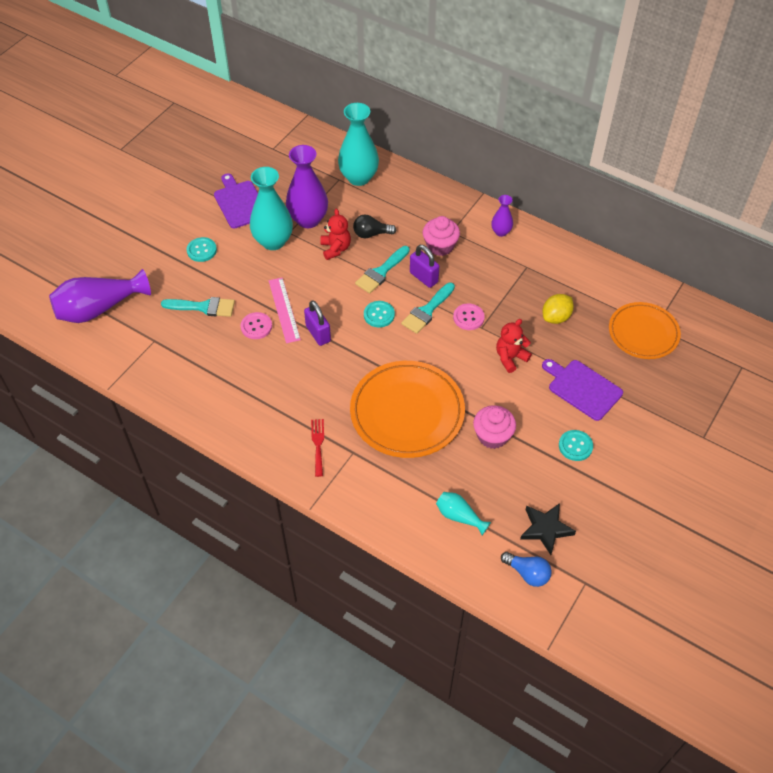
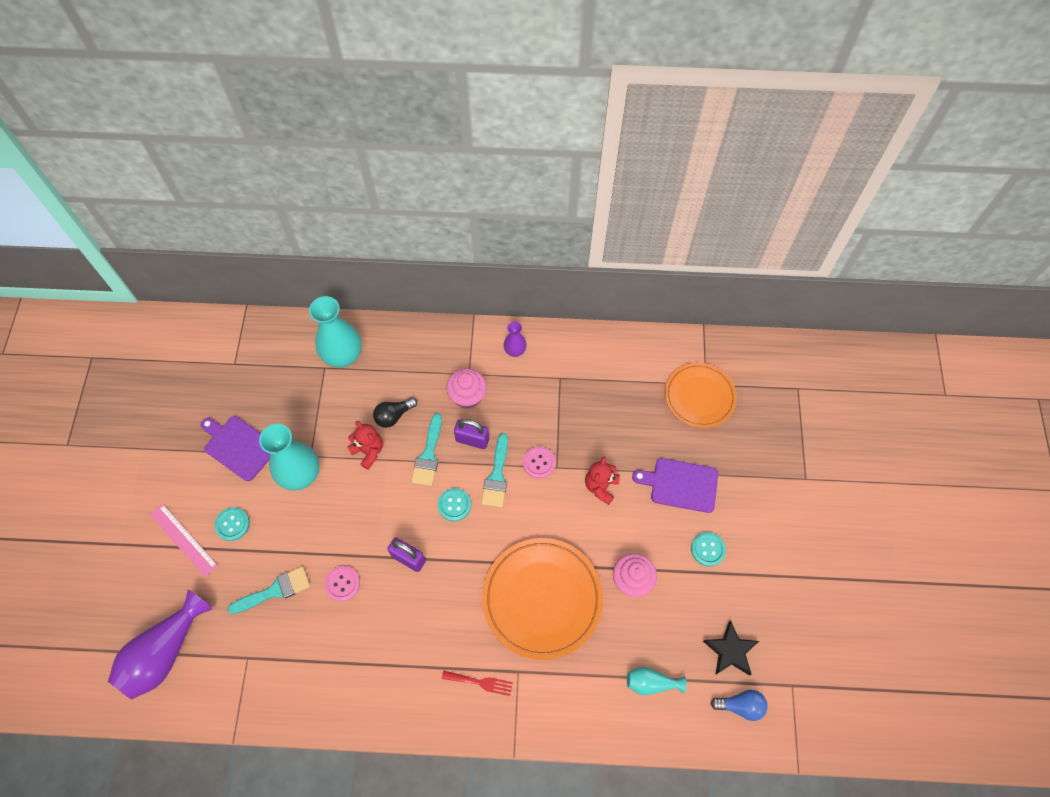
camera: 30 degrees left, 10 degrees up
(284, 310) = (359, 549): pink ruler -> pink ruler (183, 539)
(308, 219) = (321, 431): purple vase -> none
(318, 444) = (480, 682): red fork -> red fork turned 135 degrees clockwise
(556, 317) = (616, 420): yellow lemon -> none

